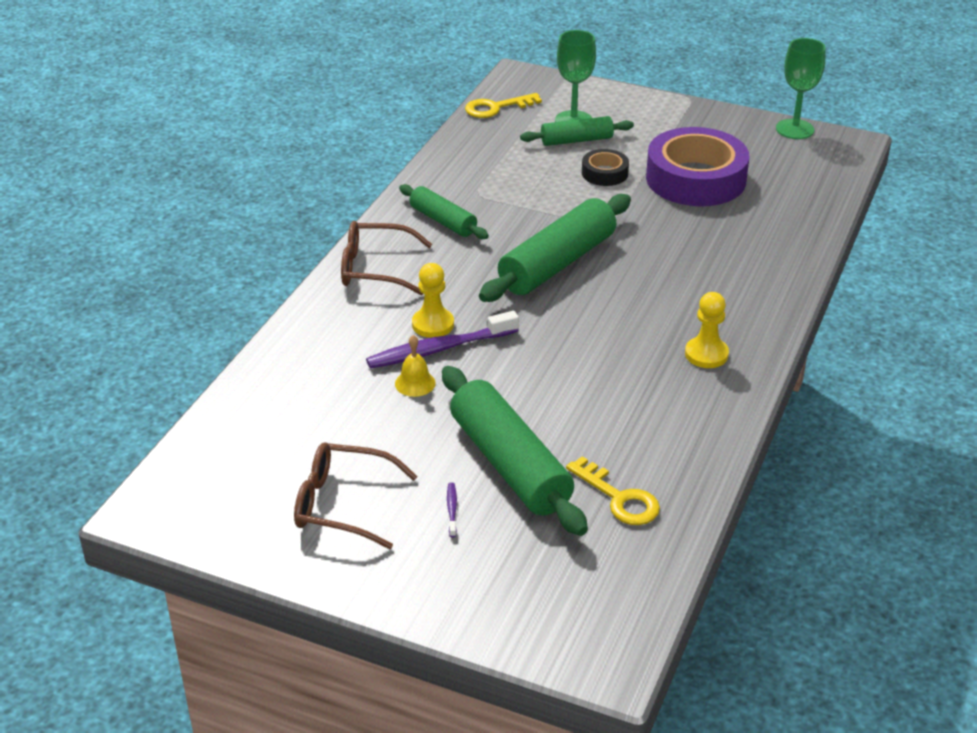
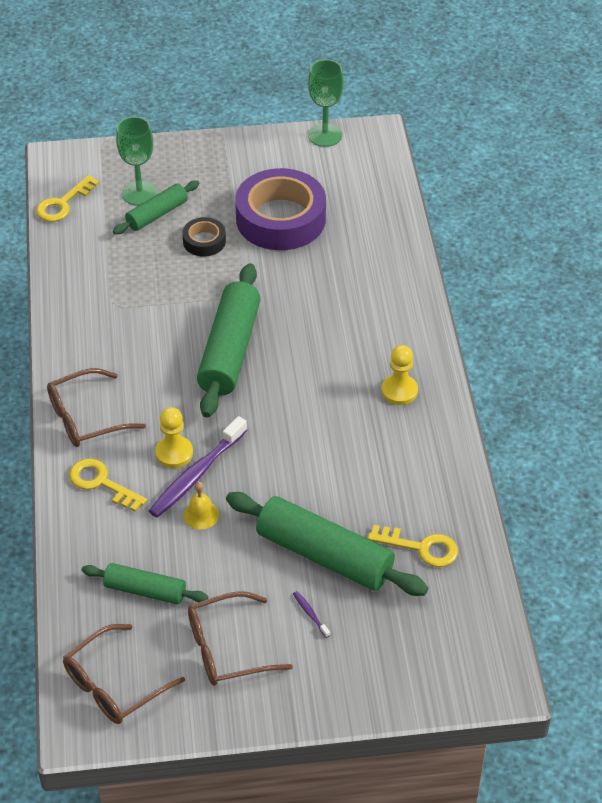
camera: 30 degrees left, 10 degrees up
(209, 489) = (114, 685): none -> brown glasses
(344, 323) = (101, 483): none -> yellow key
(443, 221) = (106, 345): green rolling pin -> green rolling pin (145, 590)

